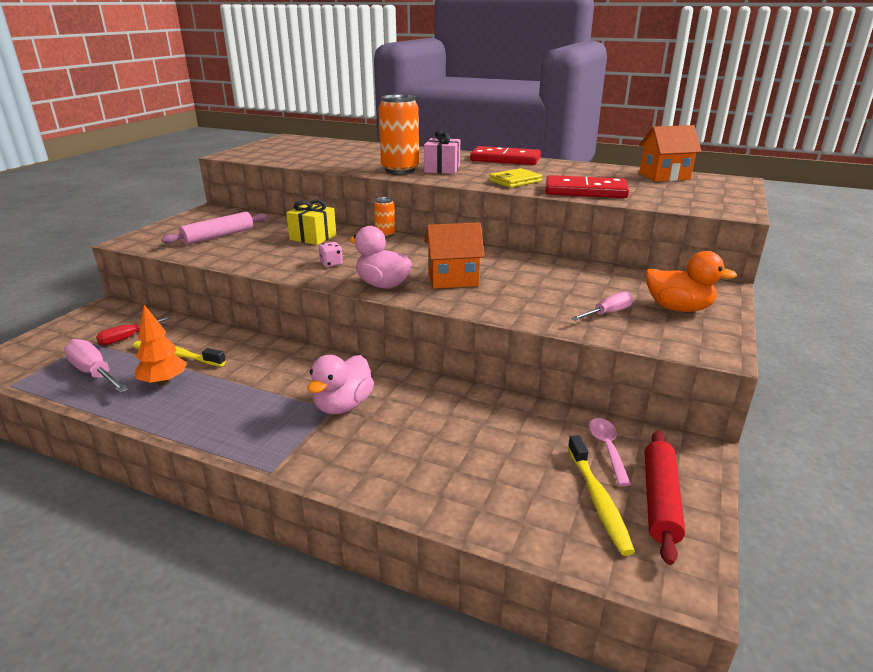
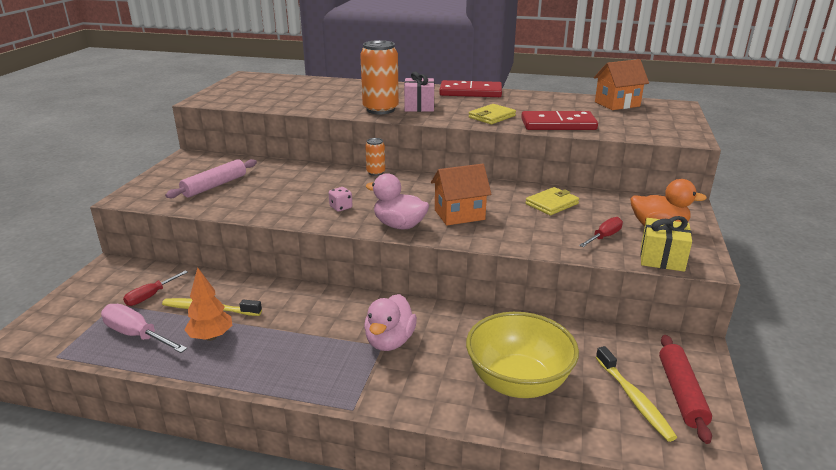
camera: 10 degrees left, 0 degrees up
(313, 237) = (308, 180): yellow gift -> yellow gift (662, 258)
(466, 465) = (518, 382): none -> yellow bowl
(562, 276) = (551, 204): none -> yellow wallet
(607, 313) = (604, 237): pink screwdriver -> red screwdriver
(607, 449) = (626, 354): pink spoon -> none

